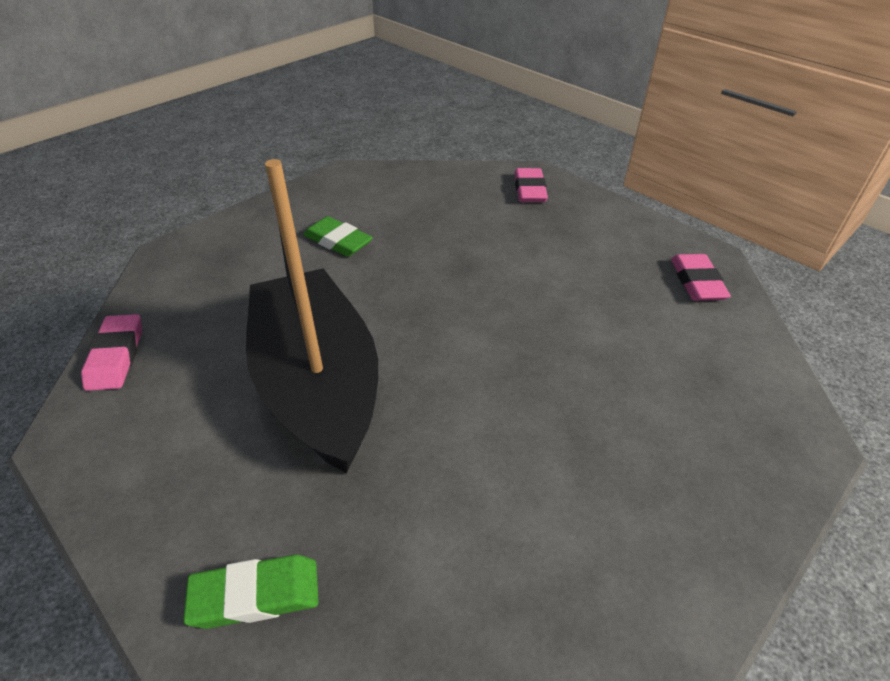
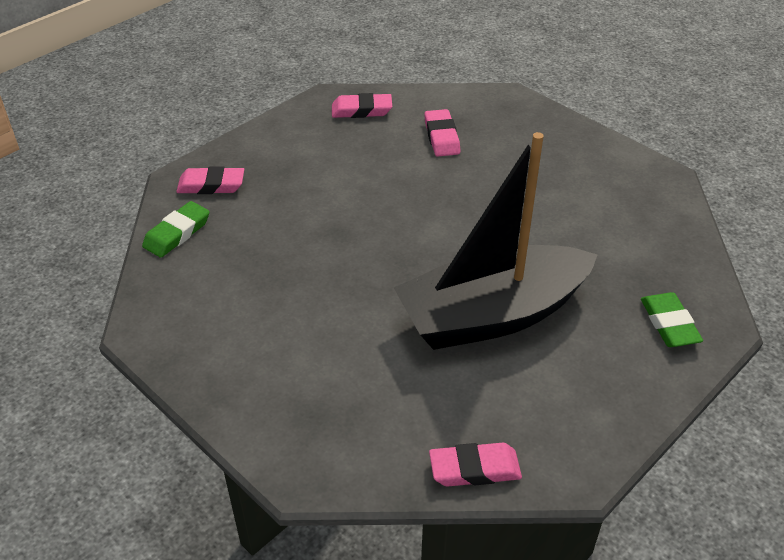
camera: 90 degrees left, 0 degrees up
(338, 241) = (290, 323): green eraser -> green eraser (177, 233)
(665, 353) = (441, 137): none -> pink eraser

